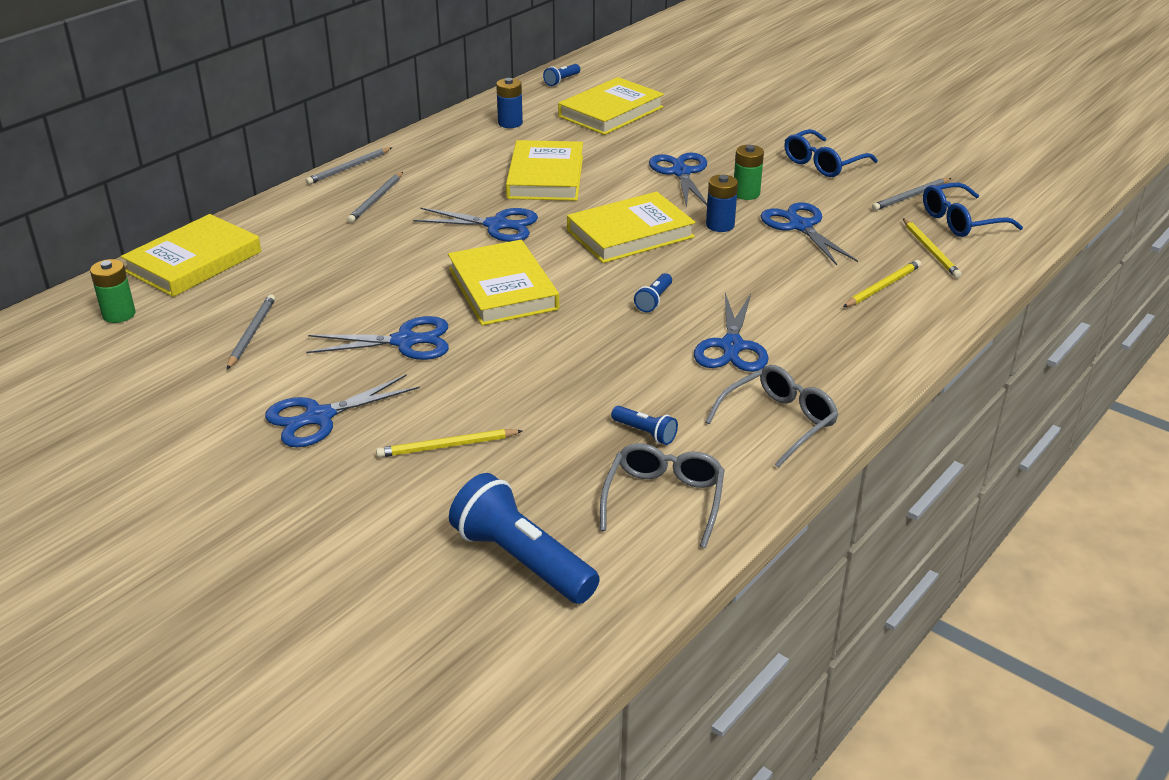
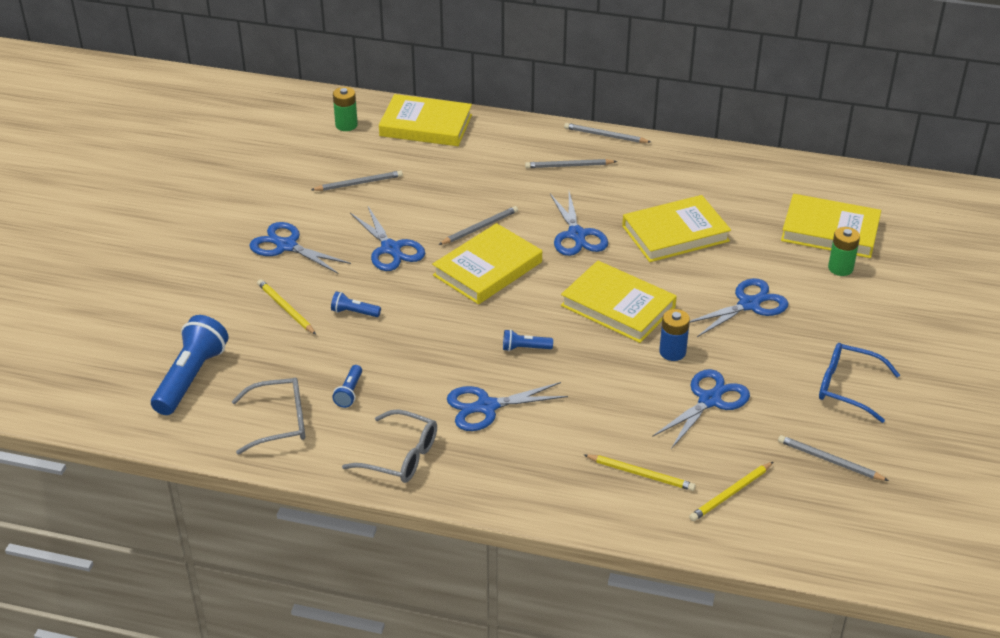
camera: 65 degrees right, 5 degrees up
(426, 276) = (479, 228): none -> grey pencil
(510, 123) = (754, 184): blue battery -> none
(562, 81) = (865, 184): blue flashlight -> blue flashlight (354, 312)
(746, 194) = (743, 353): green battery -> green battery (840, 268)
(961, 221) = (807, 505): blue glasses -> none

